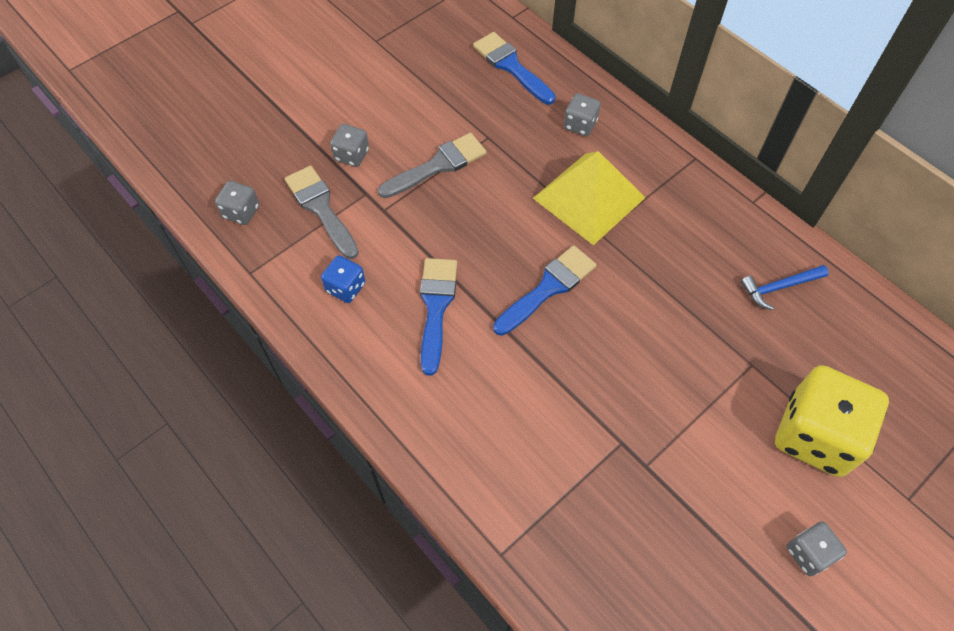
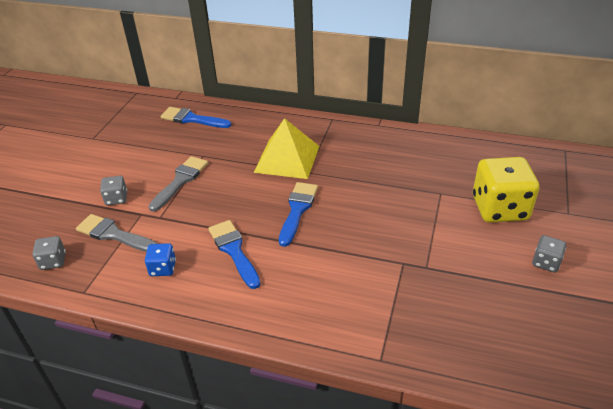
camera: 30 degrees left, 20 degrees down
(580, 125) = (255, 129): grey dice -> none
(779, 287) = (424, 154): blue hammer -> none

